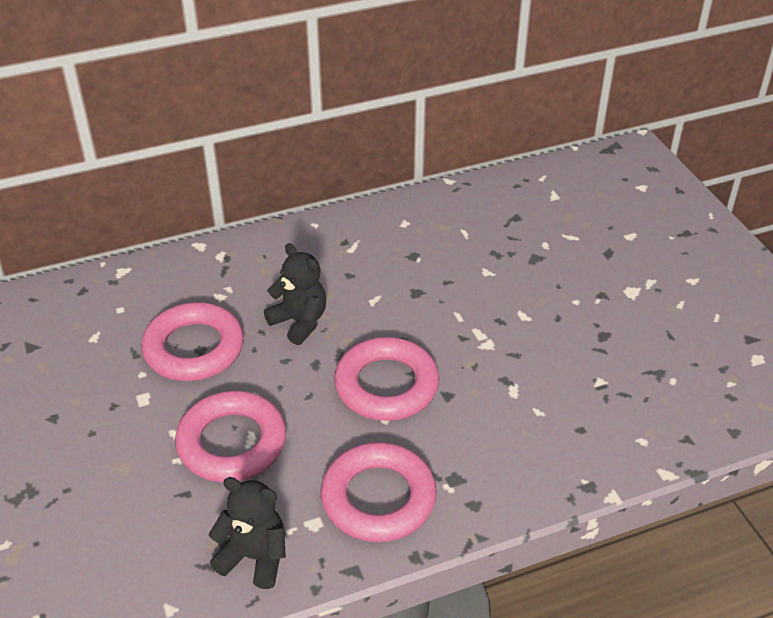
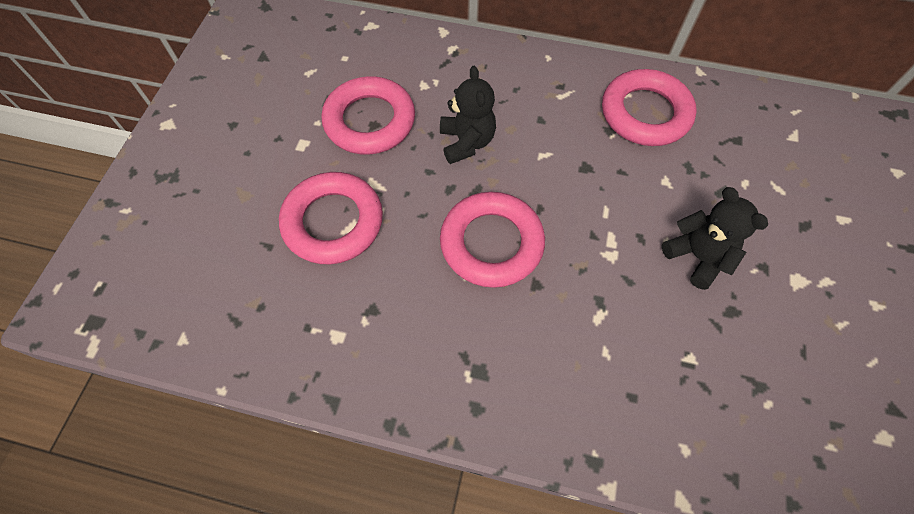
camera: 35 degrees right, 20 degrees up
(254, 557) = (271, 336): black teddy bear -> black teddy bear (697, 257)
(378, 498) = (403, 347): pink ring -> pink ring (645, 113)

